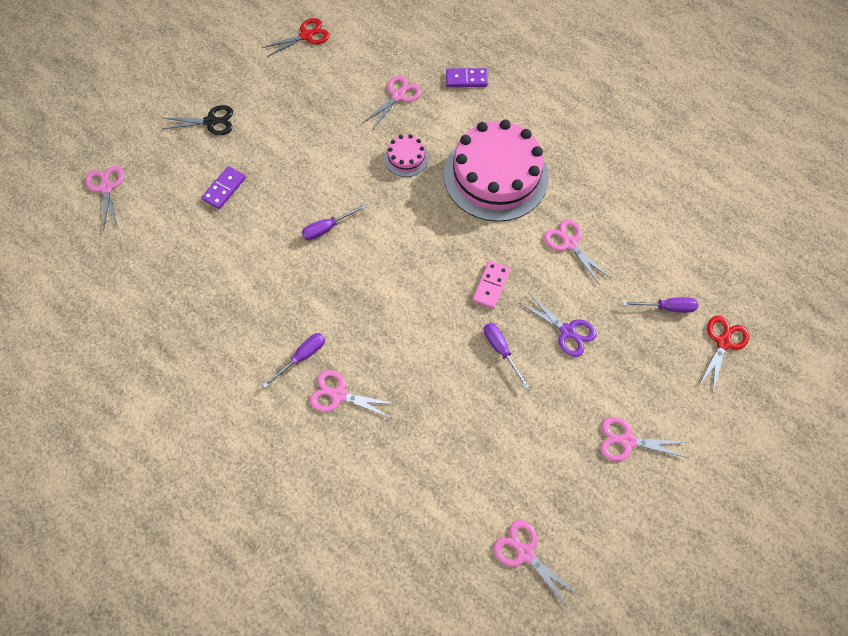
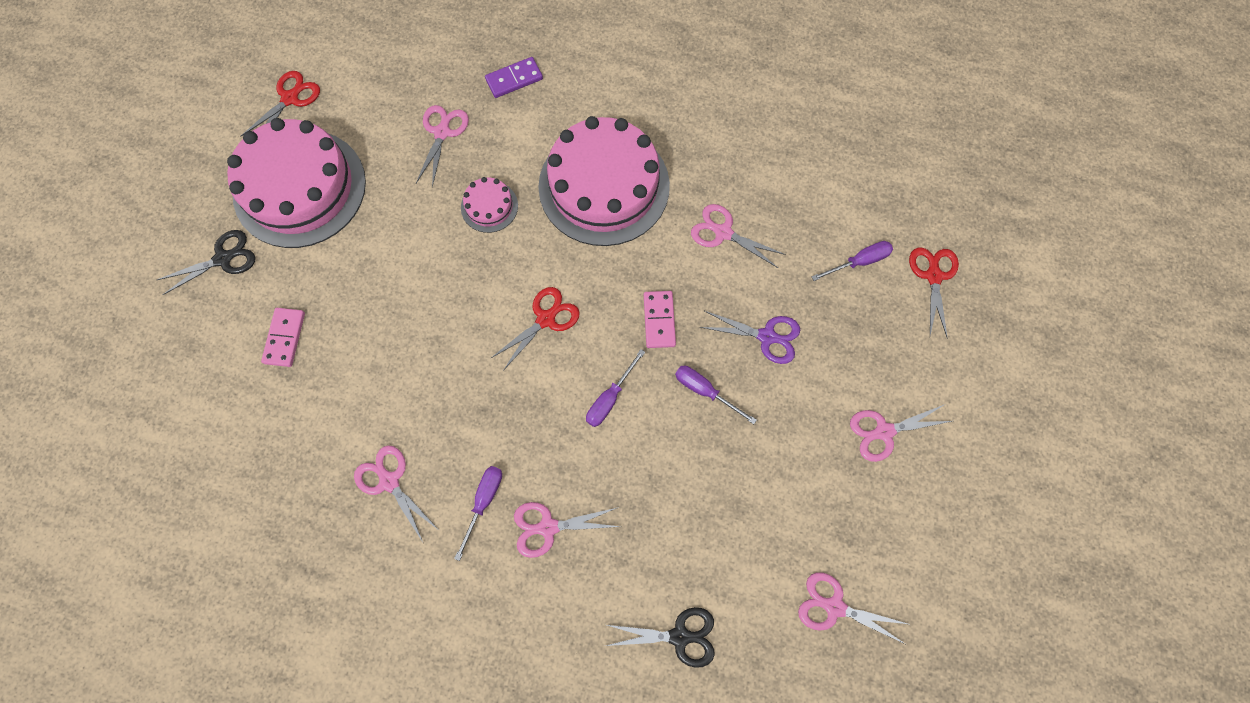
camera: 25 degrees left, 5 degrees up
(106, 188) = (130, 401): pink scissors -> pink scissors (389, 481)
(224, 189) = (285, 338): purple domino -> pink domino
(283, 96) = (300, 188): none -> pink cake
(327, 228) = (436, 333): purple screwdriver -> purple screwdriver (610, 398)
(396, 517) = (679, 636): none -> black scissors
(408, 250) = (546, 319): none -> red scissors

